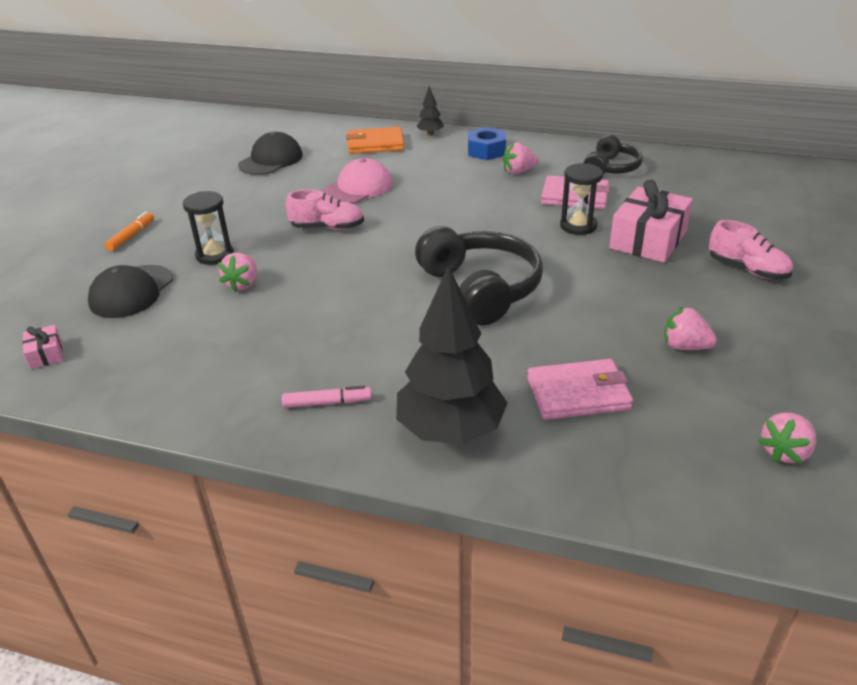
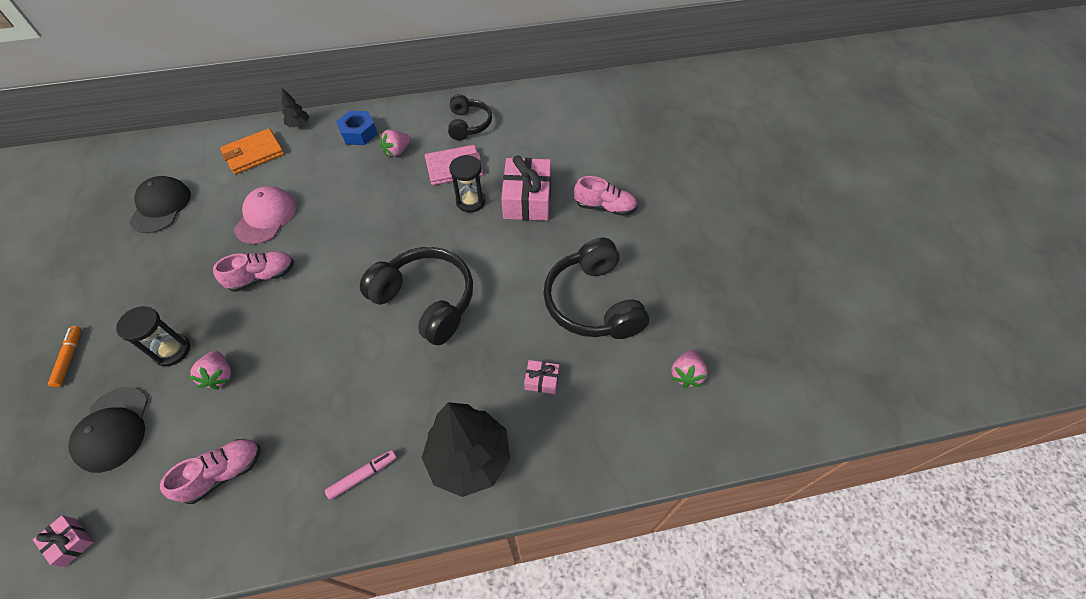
camera: 30 degrees left, 20 degrees up
(199, 353) = (224, 473): none -> pink shoe
(578, 393) = (542, 380): pink wallet -> pink gift
(685, 346) = (593, 302): pink strawberry -> black headphones

